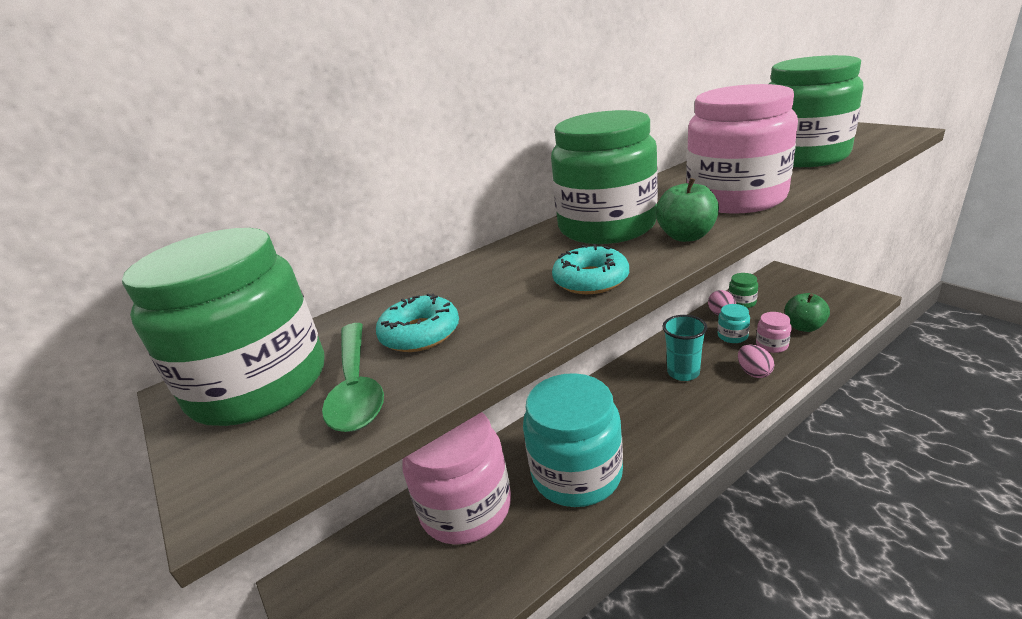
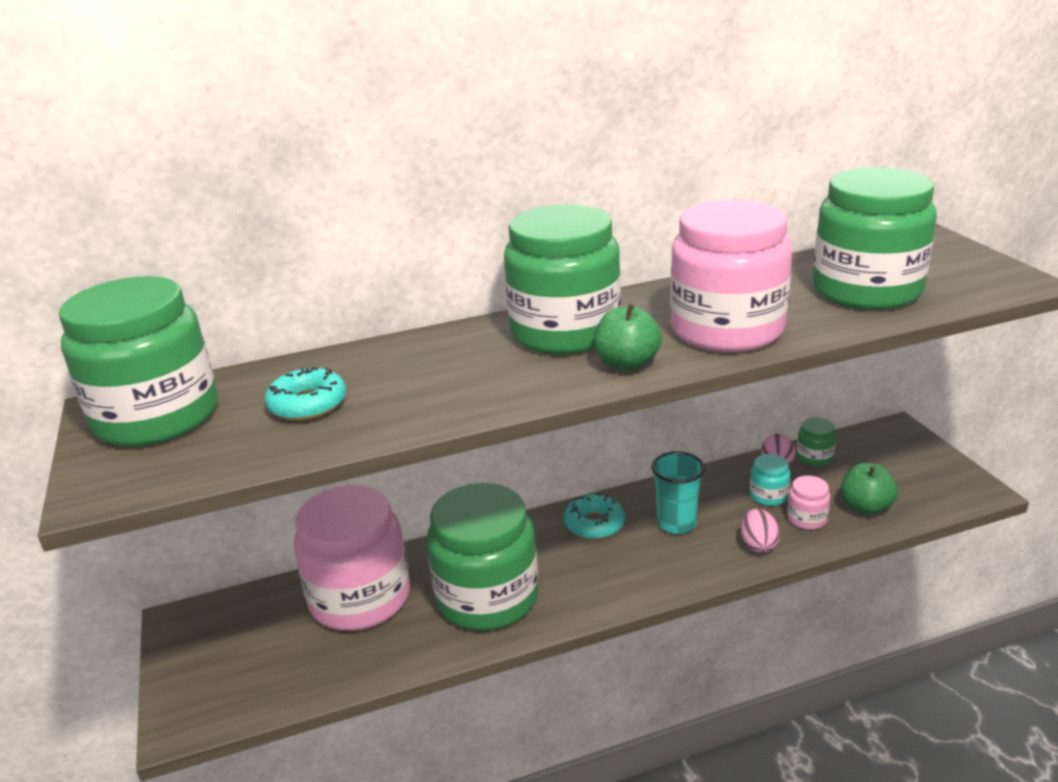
camera: 15 degrees right, 0 degrees up
(356, 386) = (227, 438): green spoon -> none
(576, 473) = (487, 597): turquoise jar -> green jar
(591, 280) = (492, 389): turquoise donut -> turquoise donut (594, 524)

